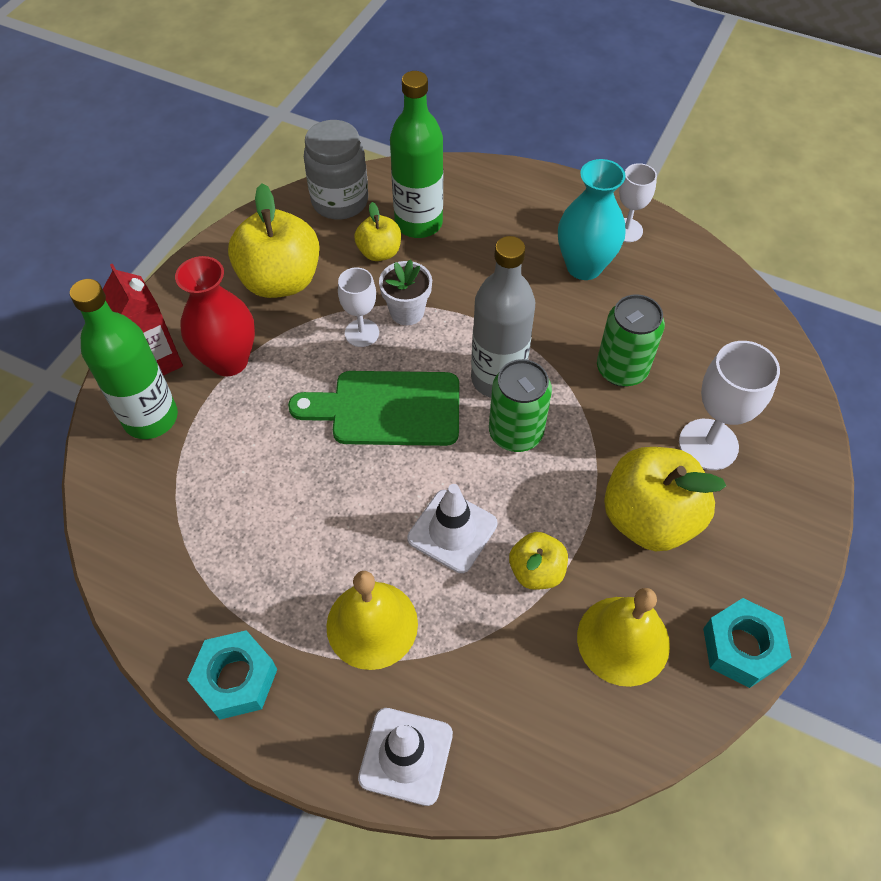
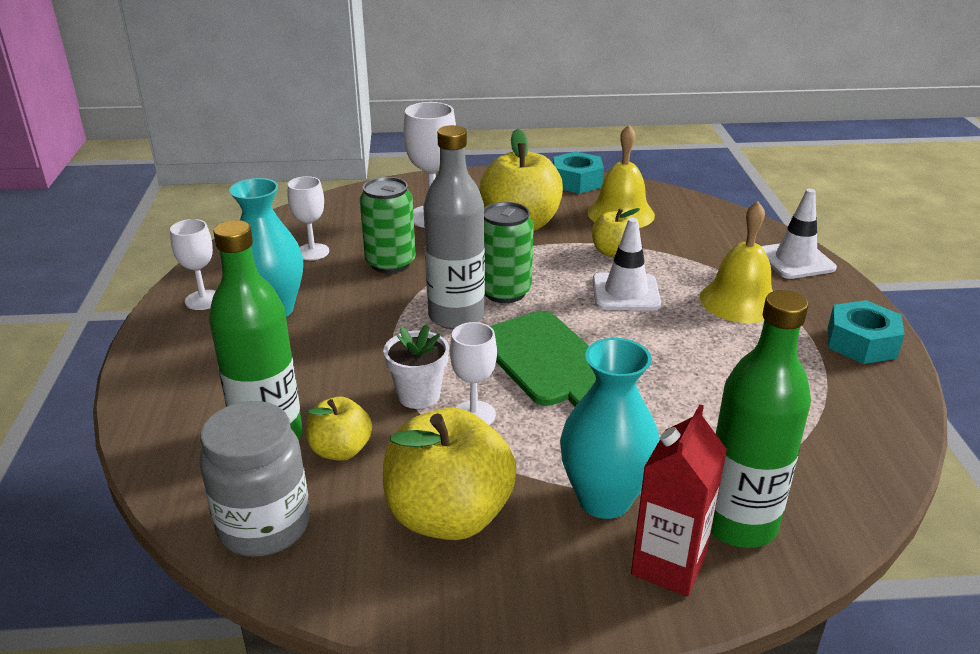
camera: 120 degrees left, 25 degrees down
(229, 361) = (604, 499): red vase -> turquoise vase
(677, 320) = (312, 252): none -> white goblet

